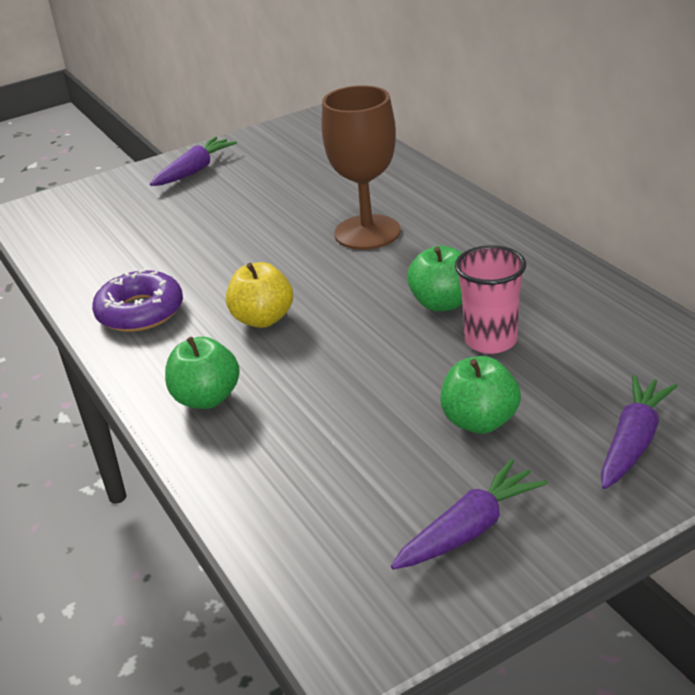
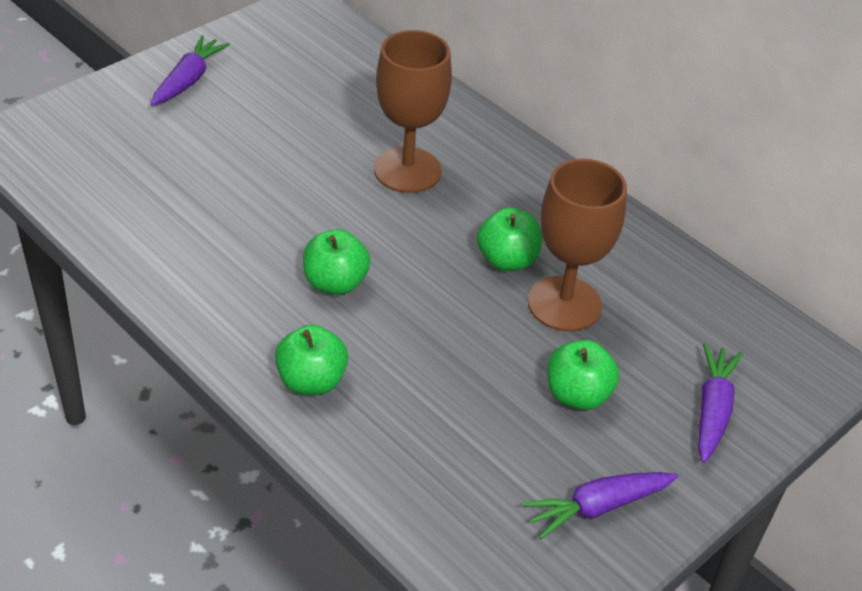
camera: 20 degrees left, 10 degrees up
(140, 312) = (201, 276): purple donut -> none
(263, 319) = (335, 283): yellow apple -> green apple
(469, 529) = (597, 507): purple carrot -> purple carrot turned 150 degrees counterclockwise
(491, 340) = (564, 304): pink cup -> brown goblet

